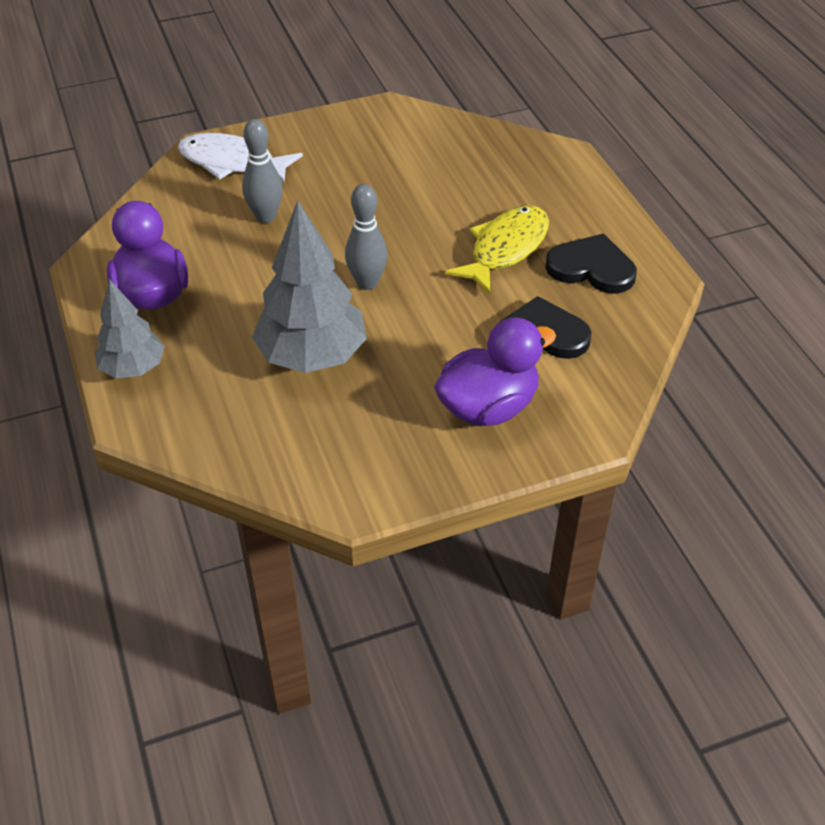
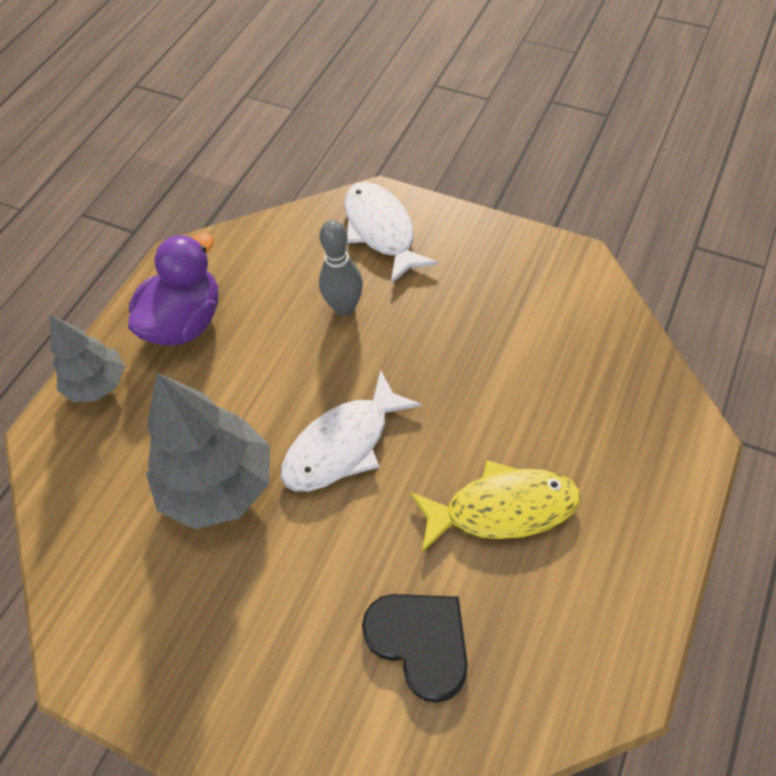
camera: 50 degrees right, 10 degrees up
(367, 283) = (343, 444): grey bowling pin -> white fish
(488, 407) = (284, 677): purple duck -> none
(591, 268) = (561, 605): black heart -> none

